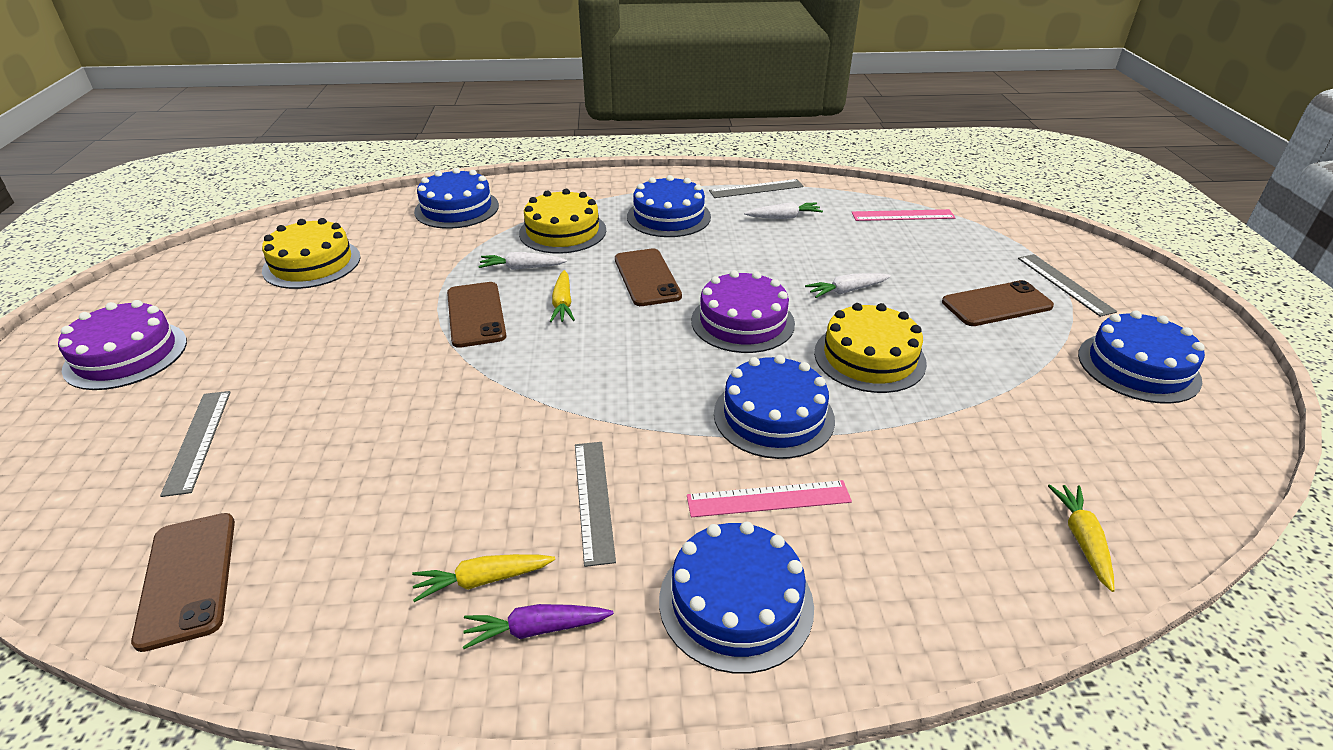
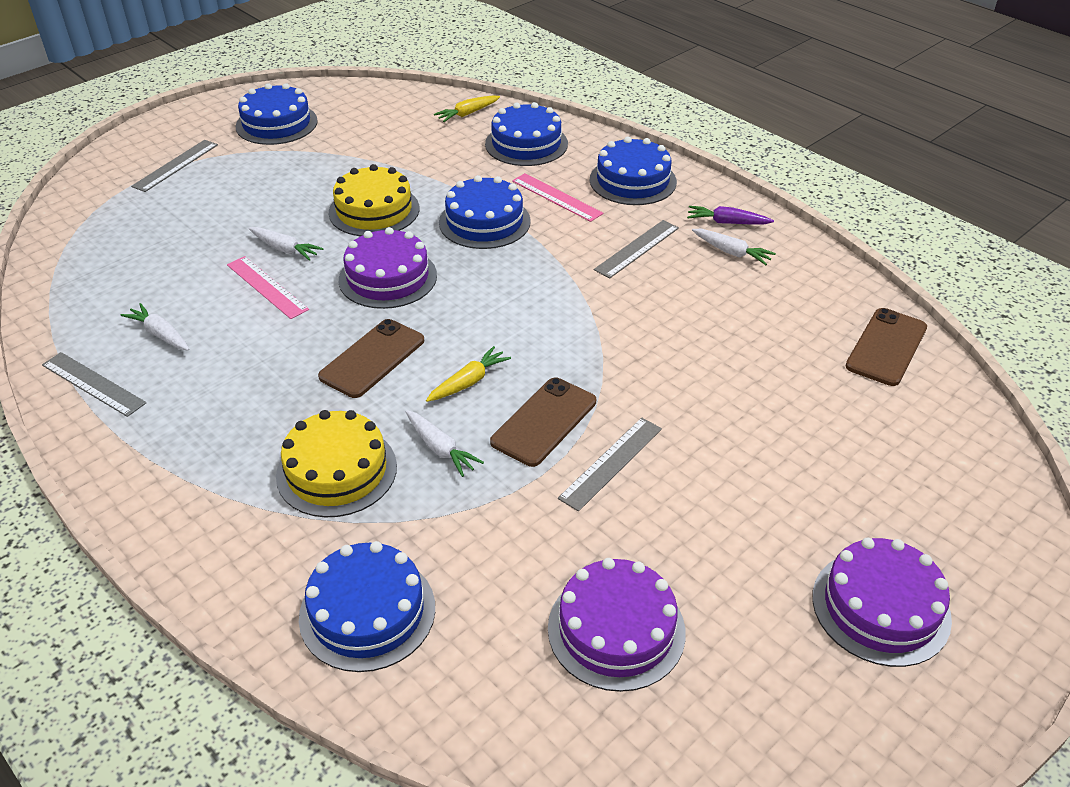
camera: 130 degrees left, 5 degrees up
(198, 440) = (846, 446): grey ruler -> grey ruler (611, 463)
(312, 264) = (616, 629): yellow cake -> purple cake
(482, 580) = (731, 252): yellow carrot -> white carrot
(536, 629) = (727, 222): purple carrot -> purple carrot turned 150 degrees clockwise
(668, 216) = (227, 412): blue cake -> blue cake (526, 144)
(903, 215) = (95, 268): pink ruler -> pink ruler (267, 287)
(996, 304) = (239, 183): brown phone -> none

